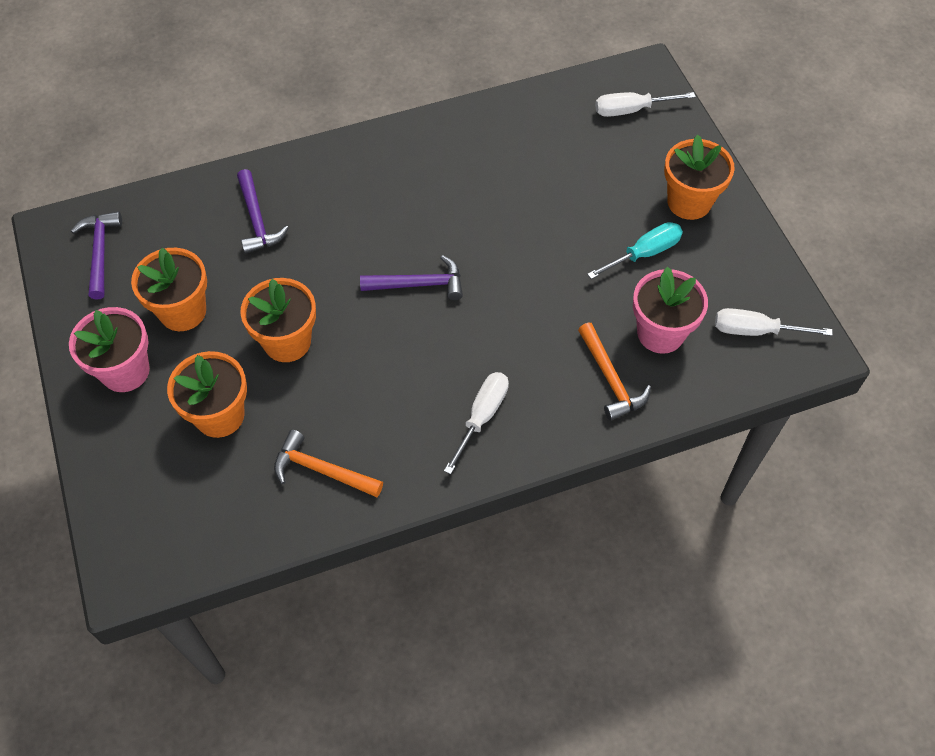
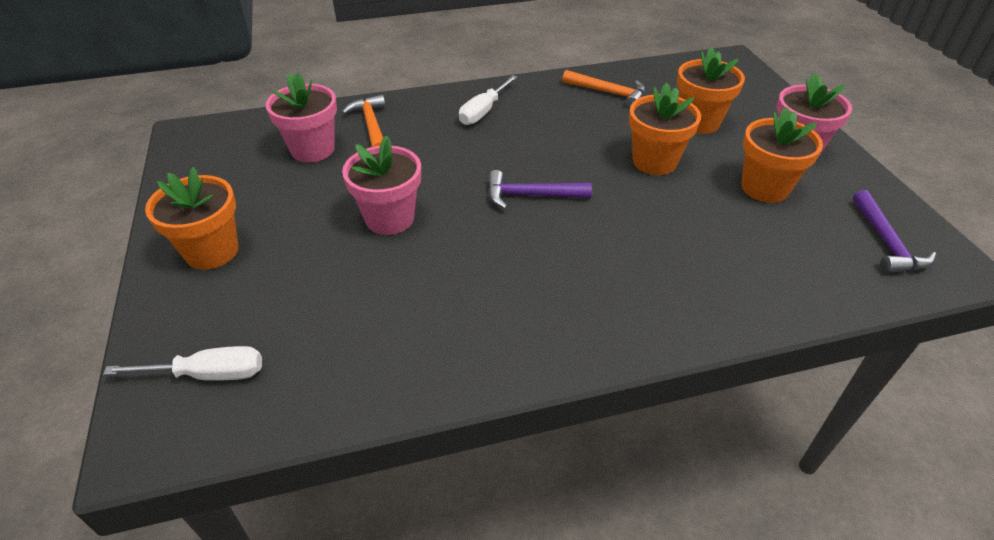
camera: 175 degrees left, 15 degrees down
(257, 220) = (719, 263): purple hammer -> none
(548, 247) = (389, 218): none -> pink flower pot
(644, 253) = (292, 207): turquoise screwdriver -> none
(756, 331) = (227, 147): white screwdriver -> none

